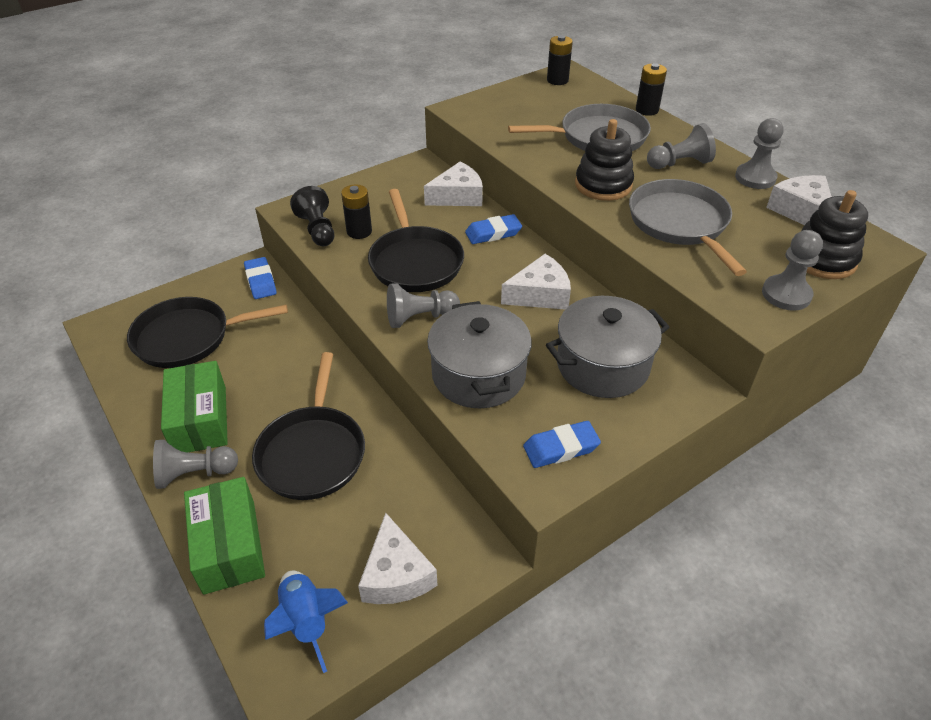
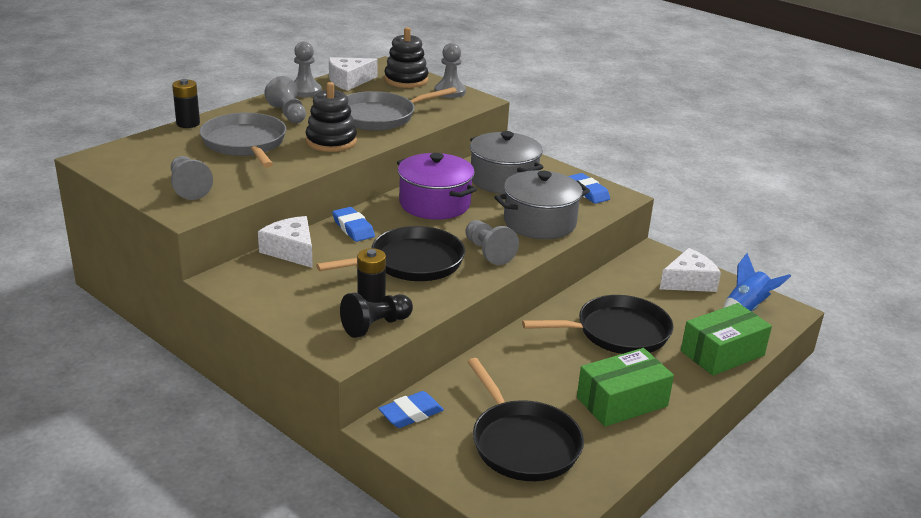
camera: 105 degrees left, 15 degrees down
(195, 473) = (676, 388): grey pawn -> grey pawn (189, 188)
(540, 294) = (434, 204): white cheese -> purple pot
(557, 80) = (115, 163): black battery -> none

